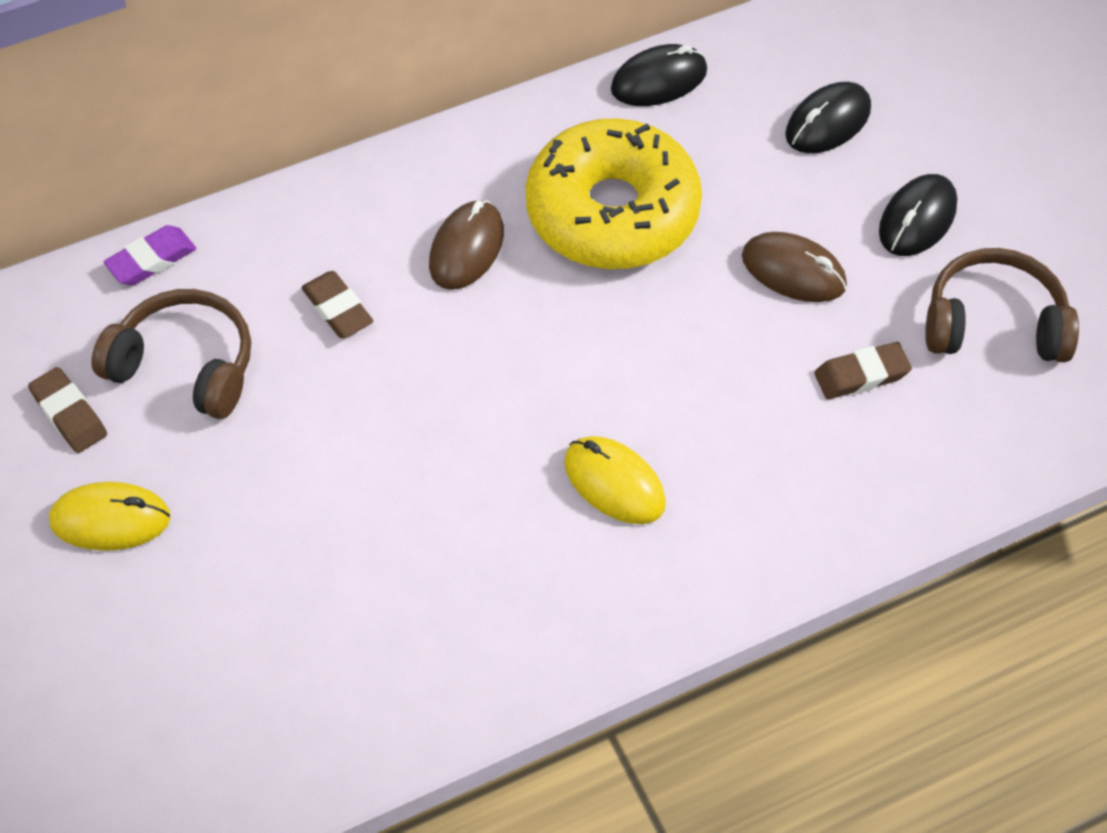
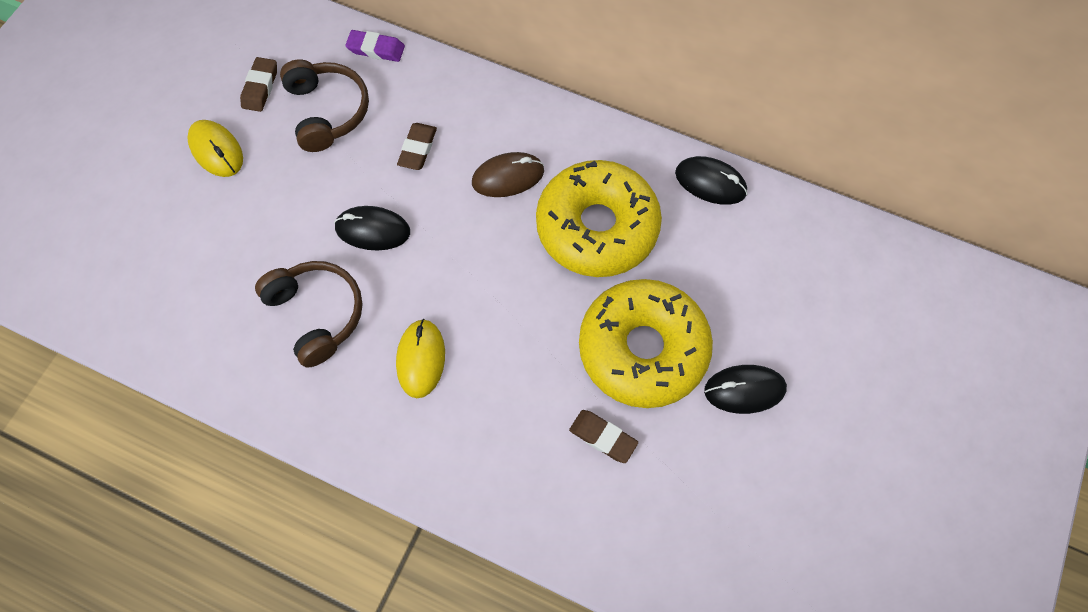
camera: 50 degrees right, 10 degrees up
(793, 271) = (642, 349): brown mouse -> yellow donut
(827, 122) = (768, 290): black mouse -> black mouse (373, 230)
(993, 323) = (707, 487): brown headphones -> brown headphones (317, 314)

